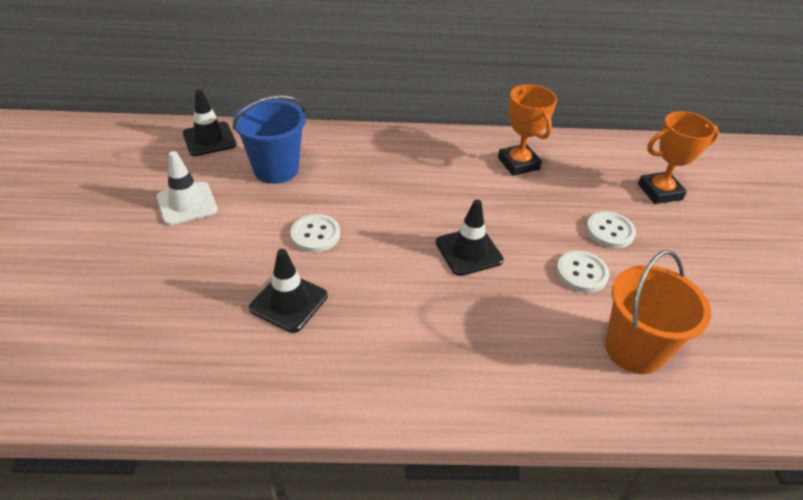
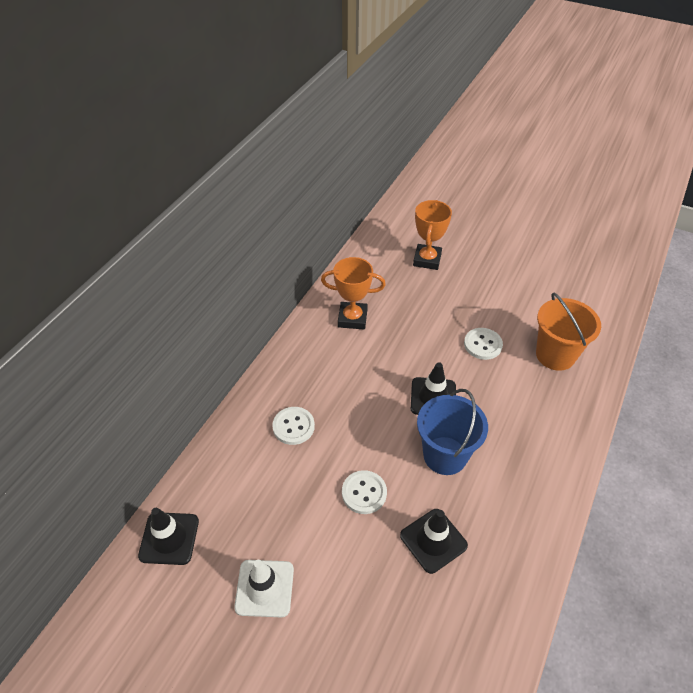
camera: 60 degrees left, 5 degrees up
(276, 169) = (257, 493): blue bucket -> blue bucket (445, 455)
(609, 231) = (451, 308): white button -> white button (293, 426)

